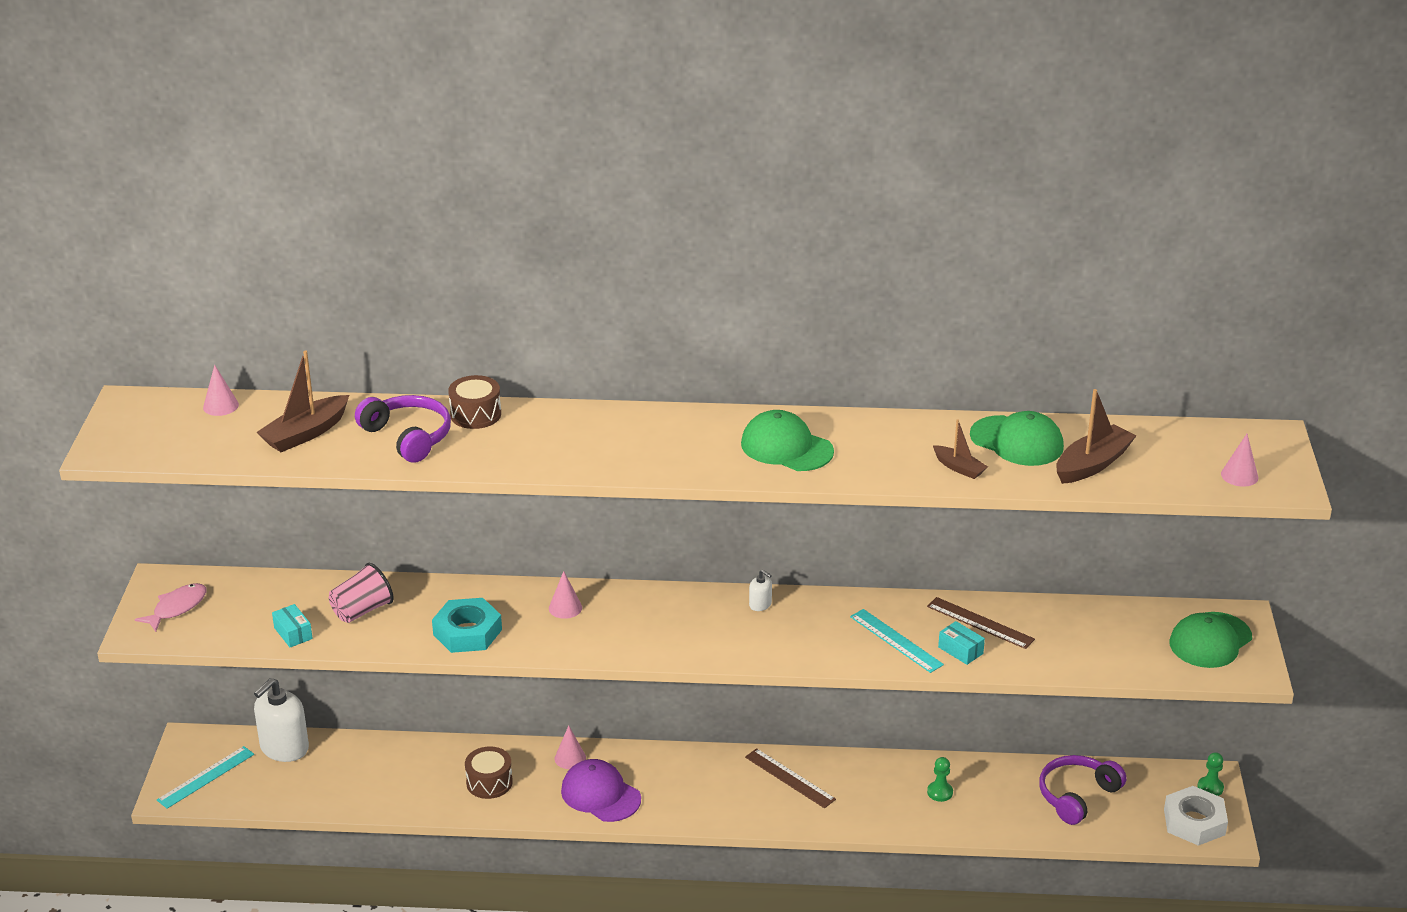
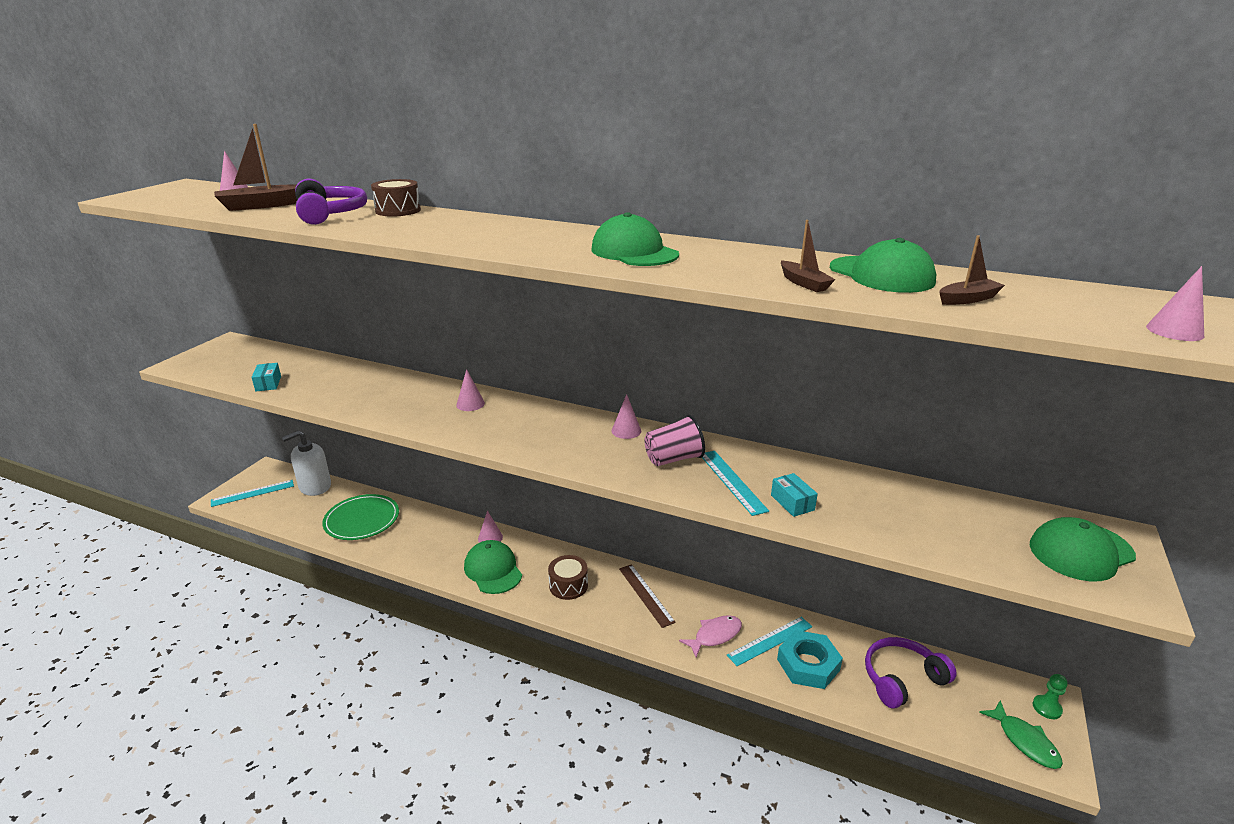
camera: 20 degrees right, 5 degrees down
(177, 608) = (218, 357): pink fish -> pink fish (715, 636)
(362, 610) = (328, 379): pink cup -> pink cup (673, 459)
(389, 776) = (362, 520): none -> green plate
(467, 632) = (384, 405): turquoise nut -> turquoise nut (808, 664)
(489, 782) = (422, 541): brown drum -> brown drum (568, 585)
(600, 794) = (493, 570): purple cap -> green cap
(760, 604) = (626, 431): white soap dispenser -> pink cone
(940, 792) = (770, 640): green pawn -> turquoise ruler
(980, 623) = (822, 483): brown ruler -> none
(1092, 464) = (968, 299): brown boat -> brown boat, size x0.58
(1194, 822) = (1024, 741): white nut -> green fish

